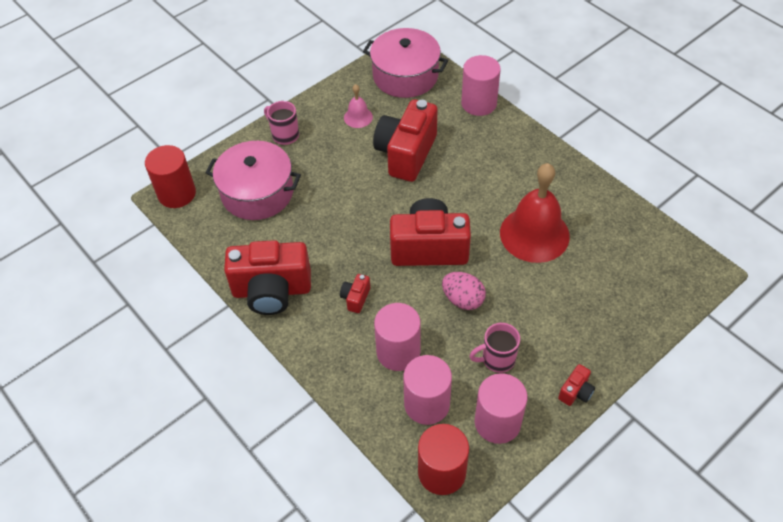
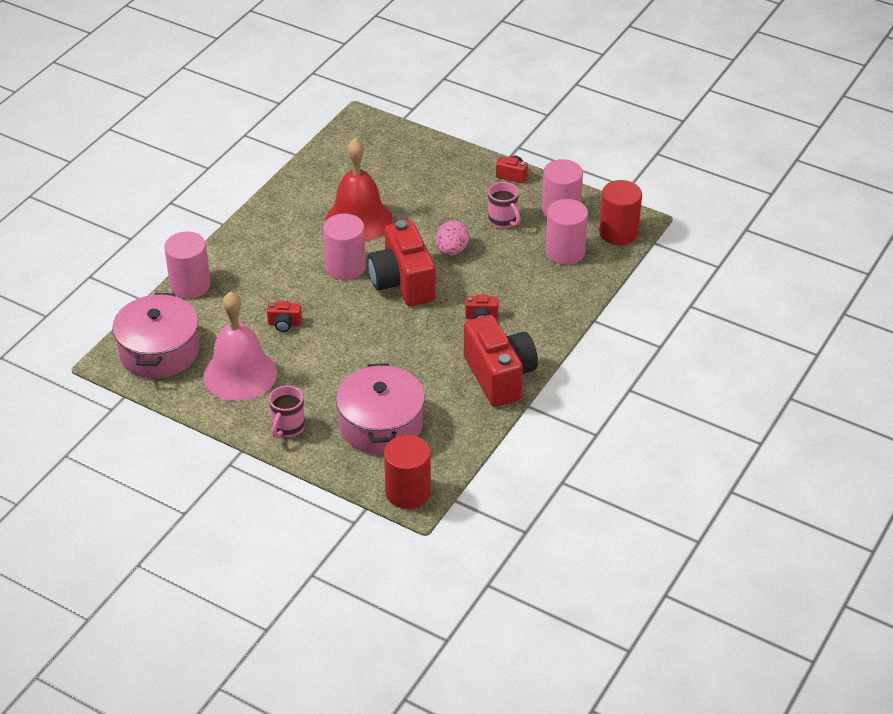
camera: 110 degrees left, 10 degrees down
(358, 117) = (240, 374): pink bell -> pink bell, size x2.13
(398, 352) = (524, 278): pink cylinder -> pink cylinder (345, 267)
(406, 154) = (284, 324): red camera -> red camera, size x0.42

